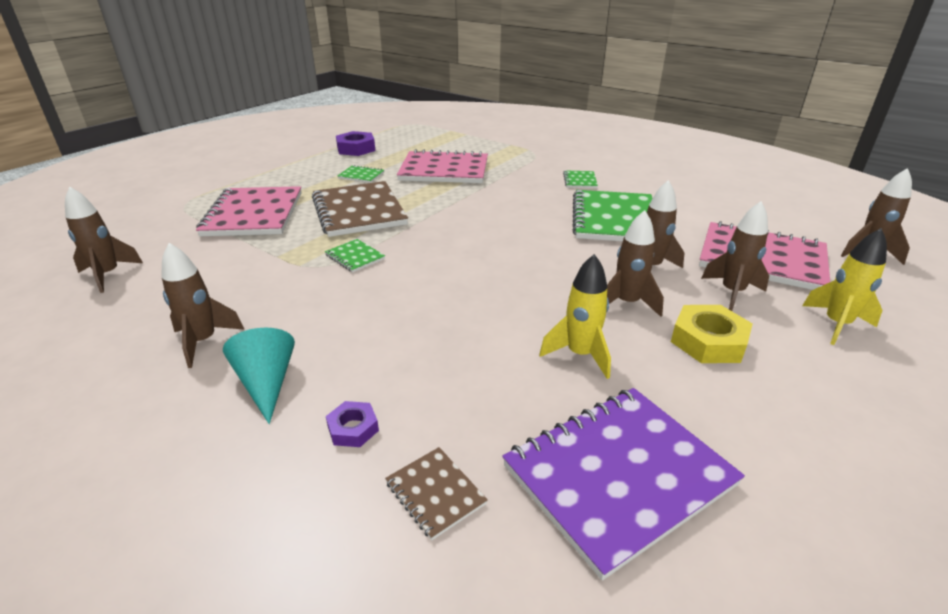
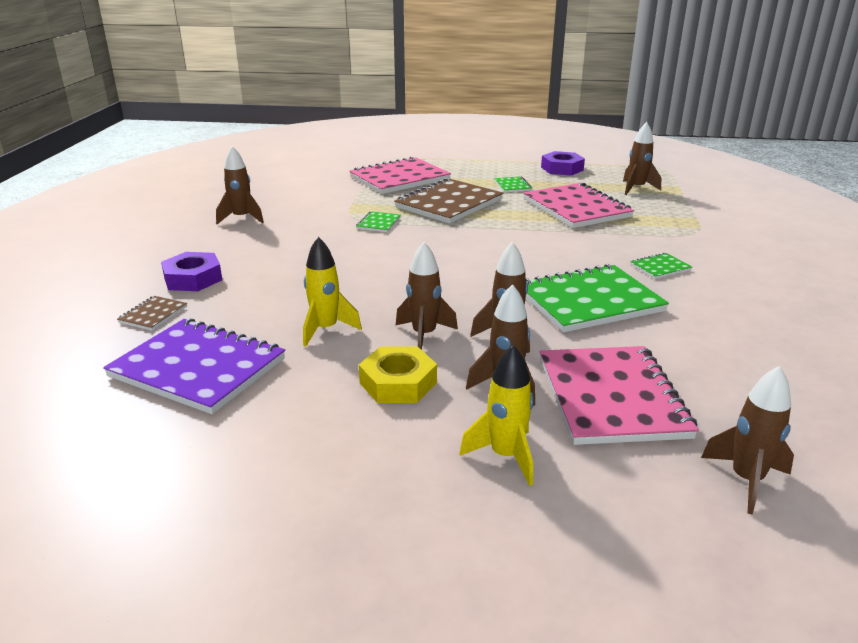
camera: 60 degrees right, 5 degrees down
(108, 275) = (284, 175): brown rocket -> brown rocket (636, 188)
(267, 383) = (217, 245): turquoise cone -> none
(353, 428) = (193, 278): purple nut -> purple nut, size x1.76

